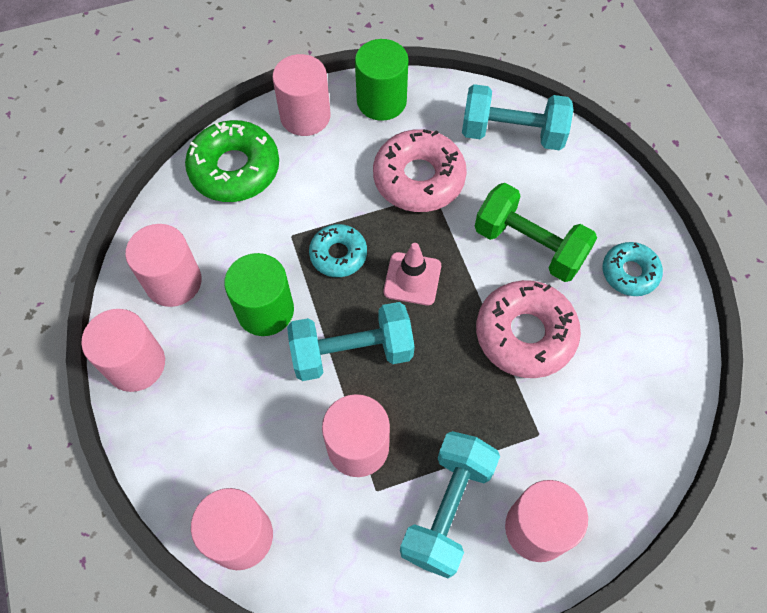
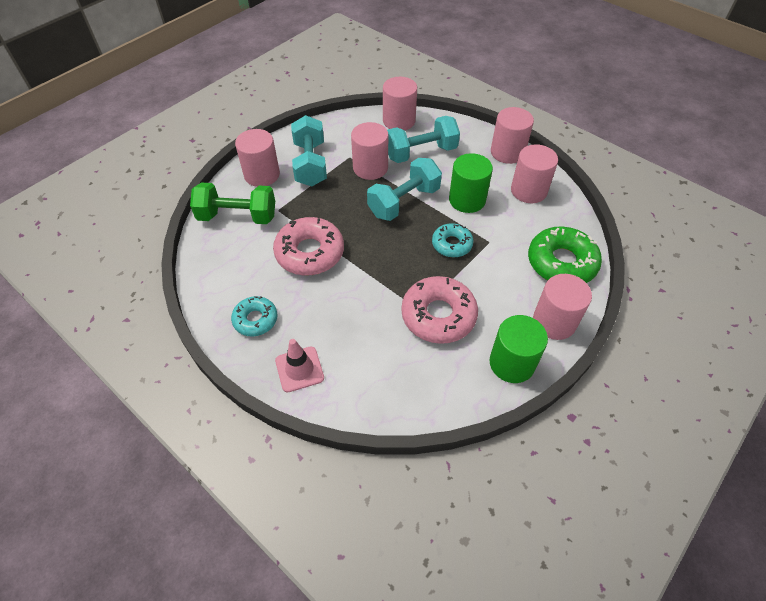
camera: 150 degrees right, 10 degrees down
(412, 279) = (397, 251): pink traffic cone -> pink traffic cone (299, 369)
(512, 133) = (393, 387): turquoise dumbbell -> turquoise dumbbell (421, 153)
(529, 246) = (334, 306): green dumbbell -> green dumbbell (237, 216)

